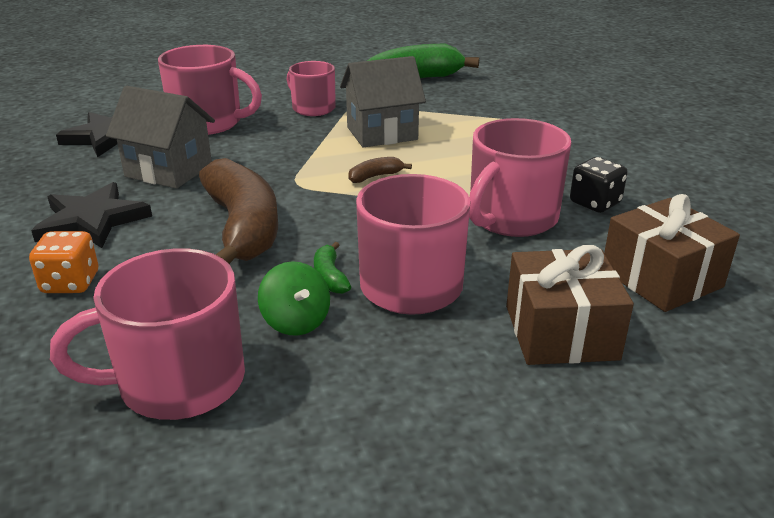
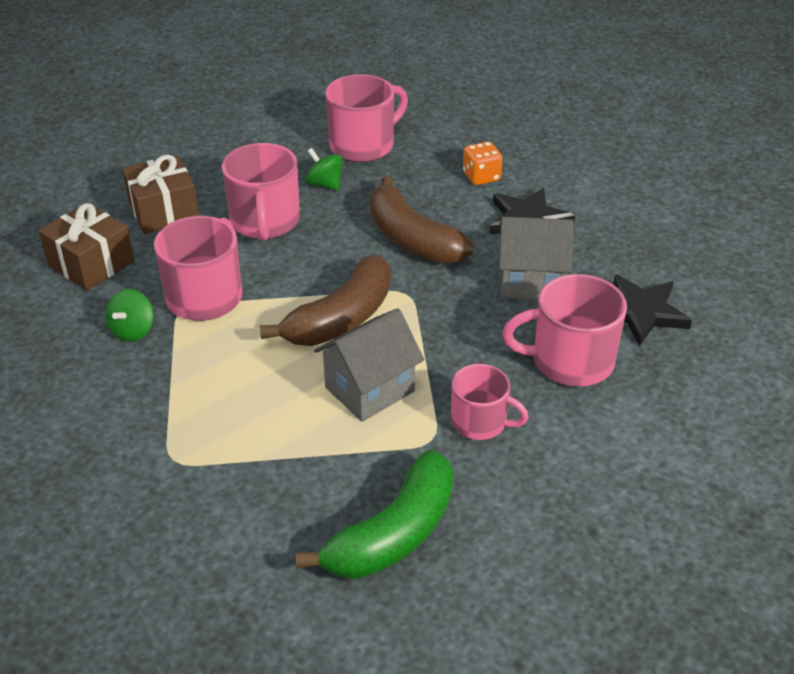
camera: 160 degrees right, 10 degrees up
(330, 277) = (322, 215): green banana -> none
(375, 176) = (341, 318): brown banana -> brown banana, size x2.48
(595, 203) = (133, 330): black dice -> green spinning top

